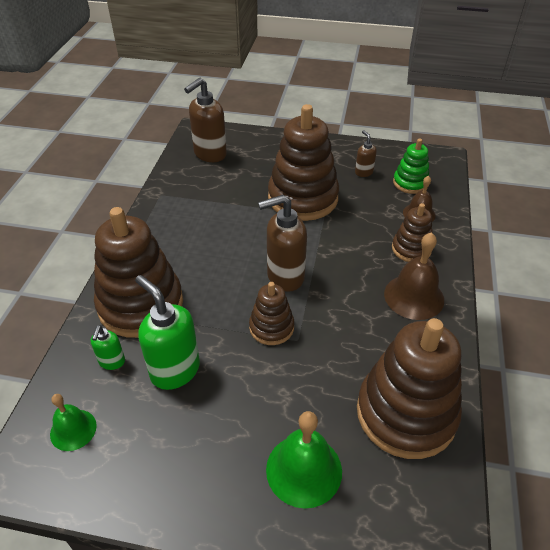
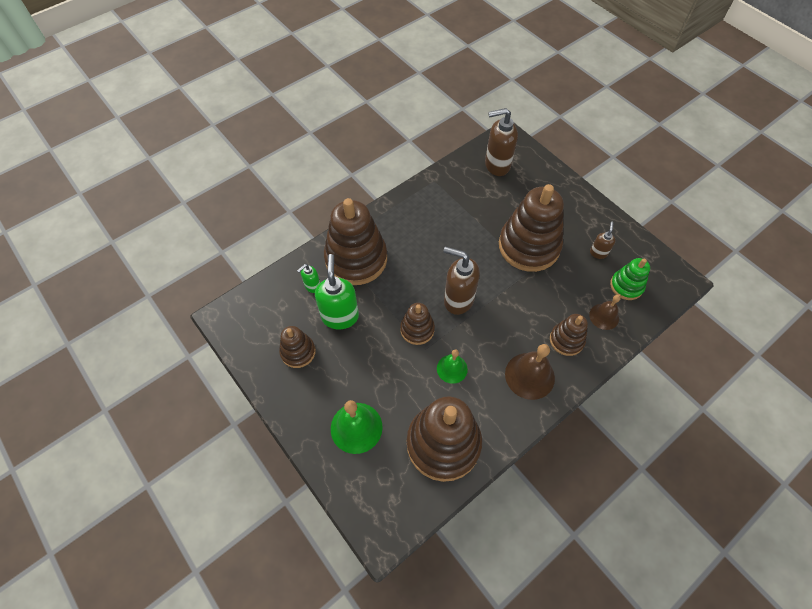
camera: 40 degrees right, 15 degrees up
(73, 429) = (265, 313): green bell -> green bell (452, 368)
(157, 442) = (298, 352): none -> brown stacking toy

